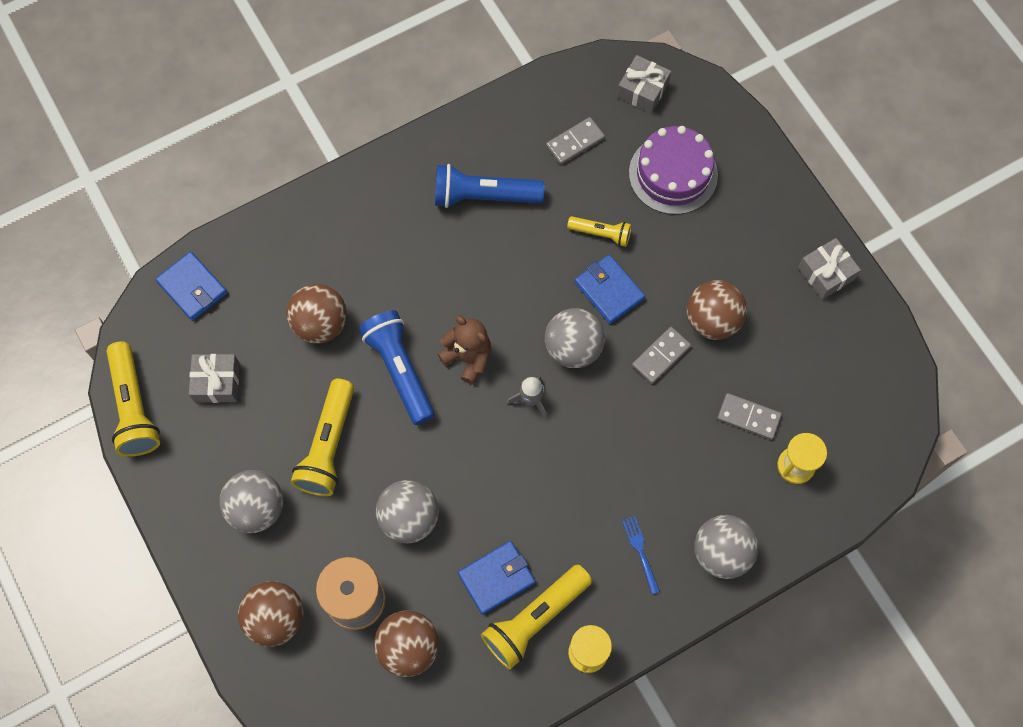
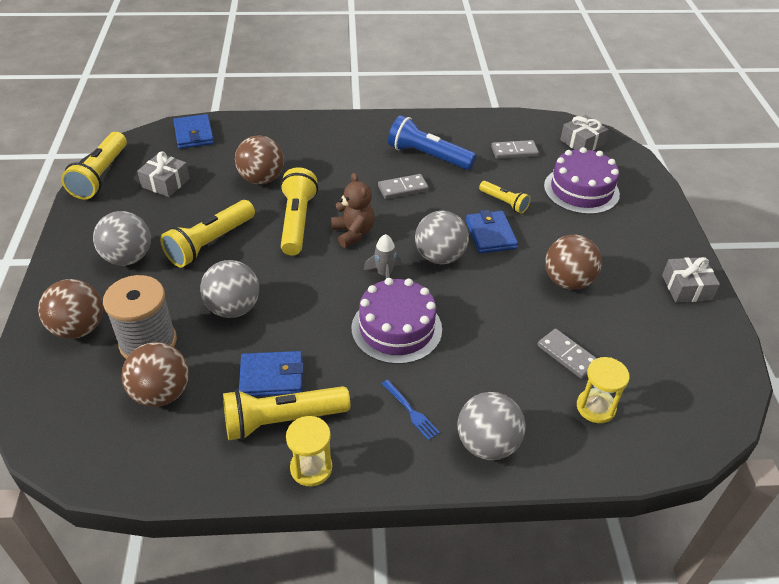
camera: 25 degrees right, 25 degrees down
(400, 370) = (297, 222): blue flashlight -> yellow flashlight
(579, 463) = (396, 328): none -> purple cake
(640, 552) = (410, 411): blue fork -> blue fork turned 135 degrees clockwise
(661, 356) = (510, 287): grey domino -> grey domino (403, 188)

